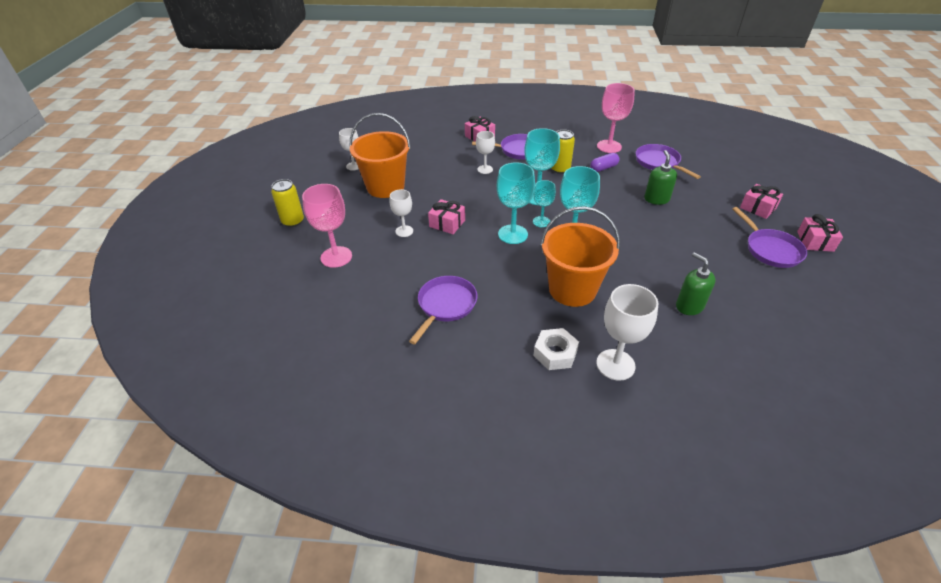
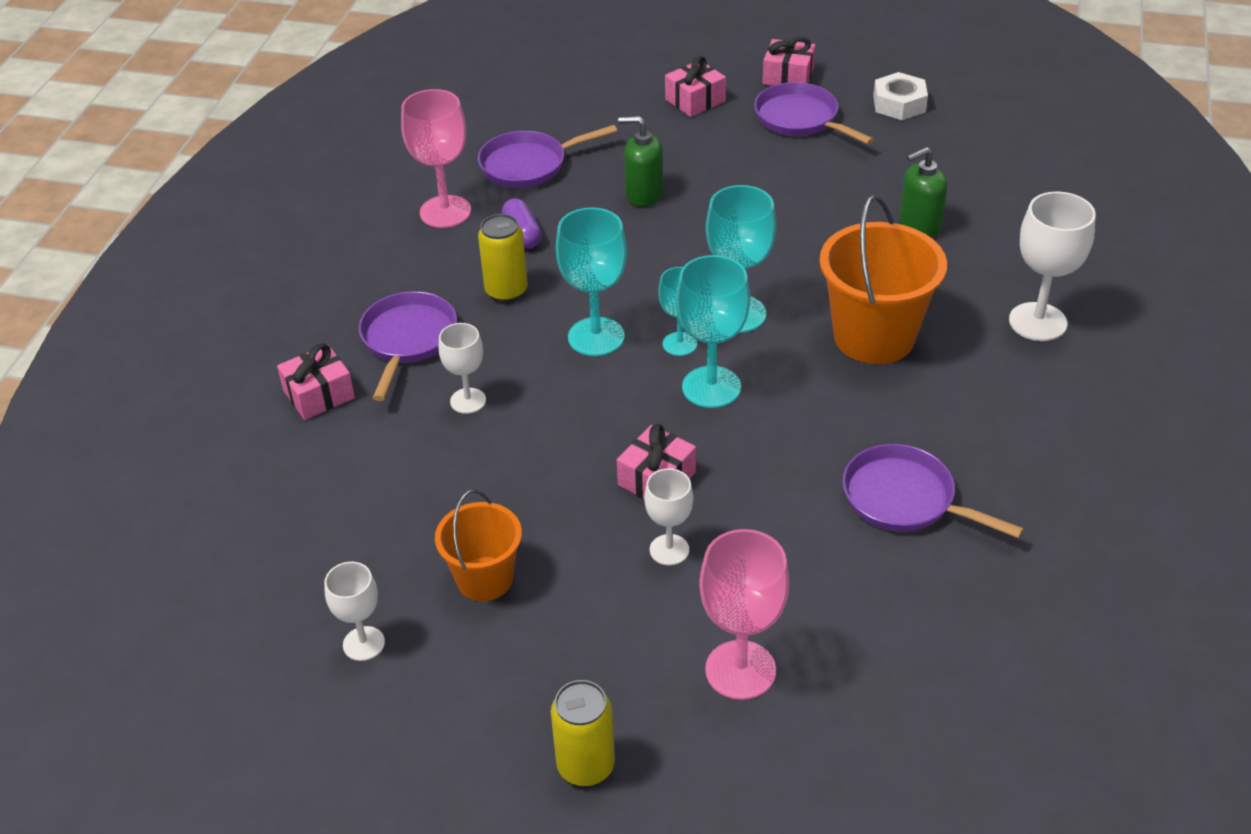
camera: 80 degrees left, 0 degrees up
(385, 187) = (484, 579): orange bucket -> orange bucket, size x0.60
(555, 353) = (1017, 379): white nut -> white nut (899, 104)
(770, 249) = (800, 119): purple pan -> purple pan turned 120 degrees counterclockwise

